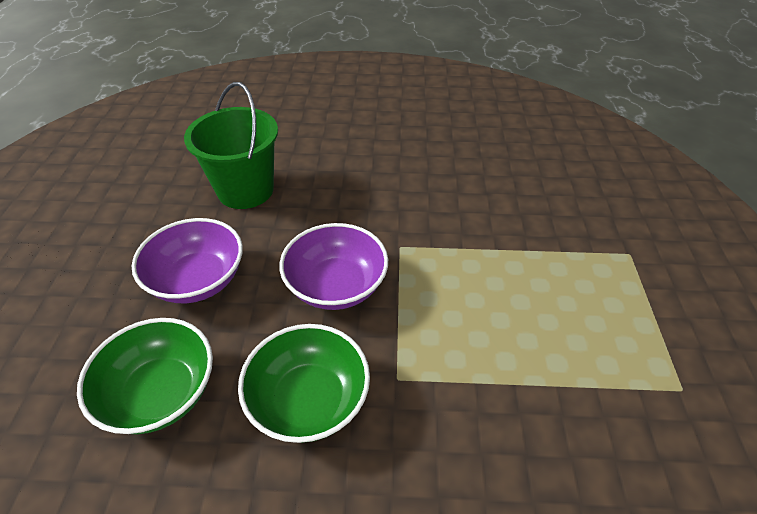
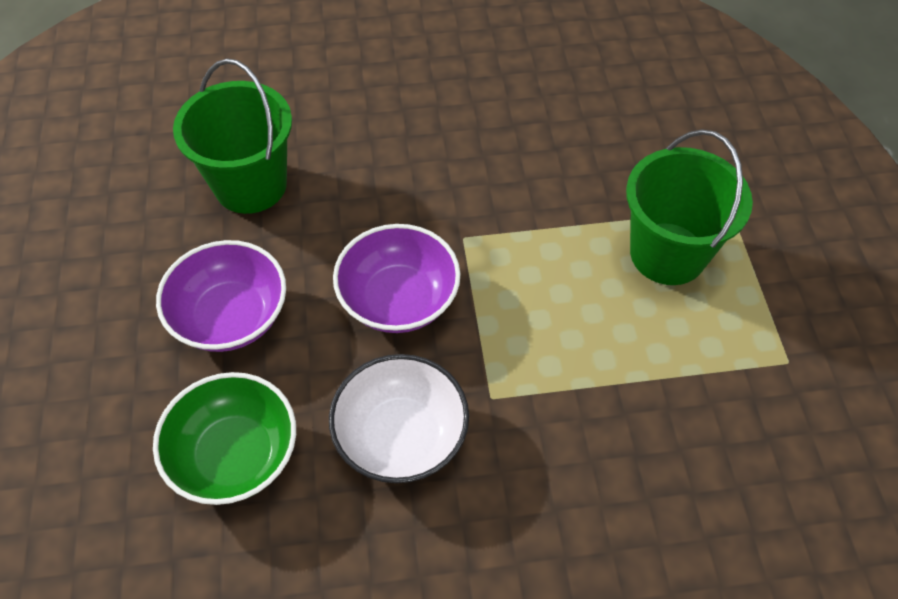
camera: 10 degrees left, 10 degrees up
(309, 400) = (401, 436): green bowl -> white bowl
(572, 281) = (668, 253): none -> green bucket

